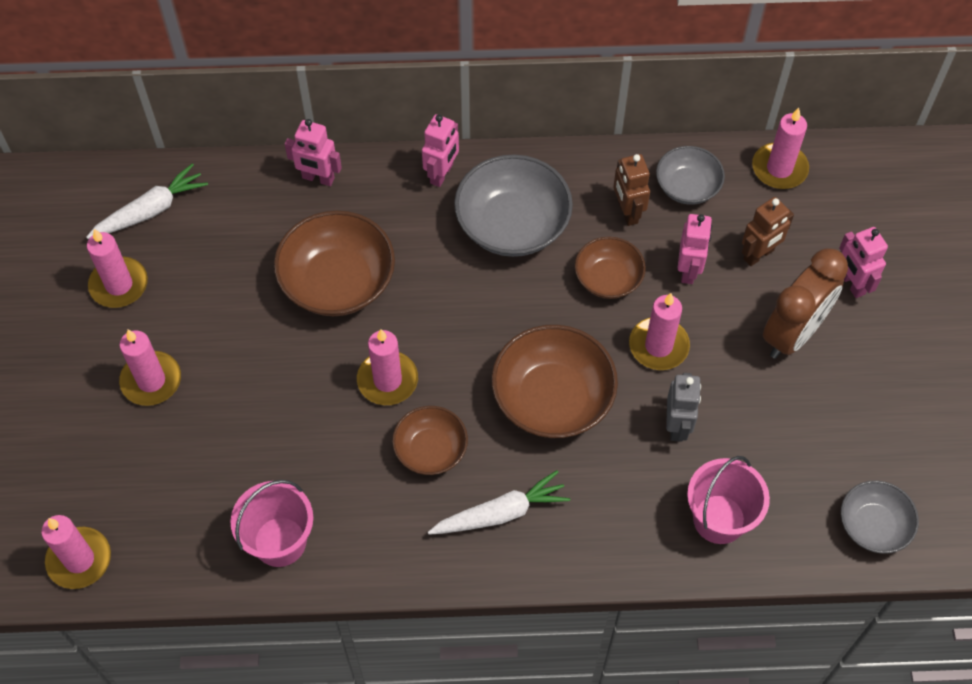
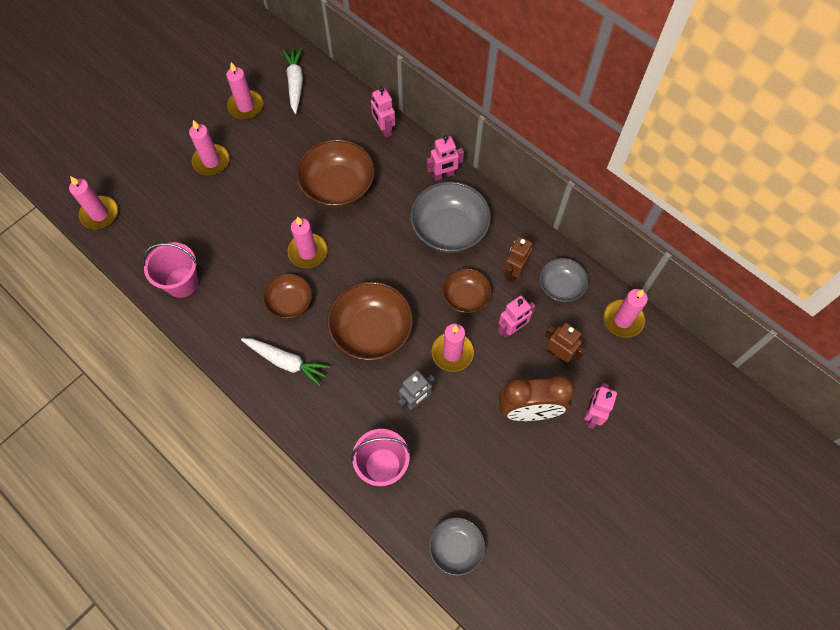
camera: 45 degrees right, 5 degrees up
(150, 210) = (295, 83): white carrot -> white carrot turned 105 degrees counterclockwise
(759, 255) = (558, 354): brown robot -> brown robot turned 150 degrees counterclockwise

